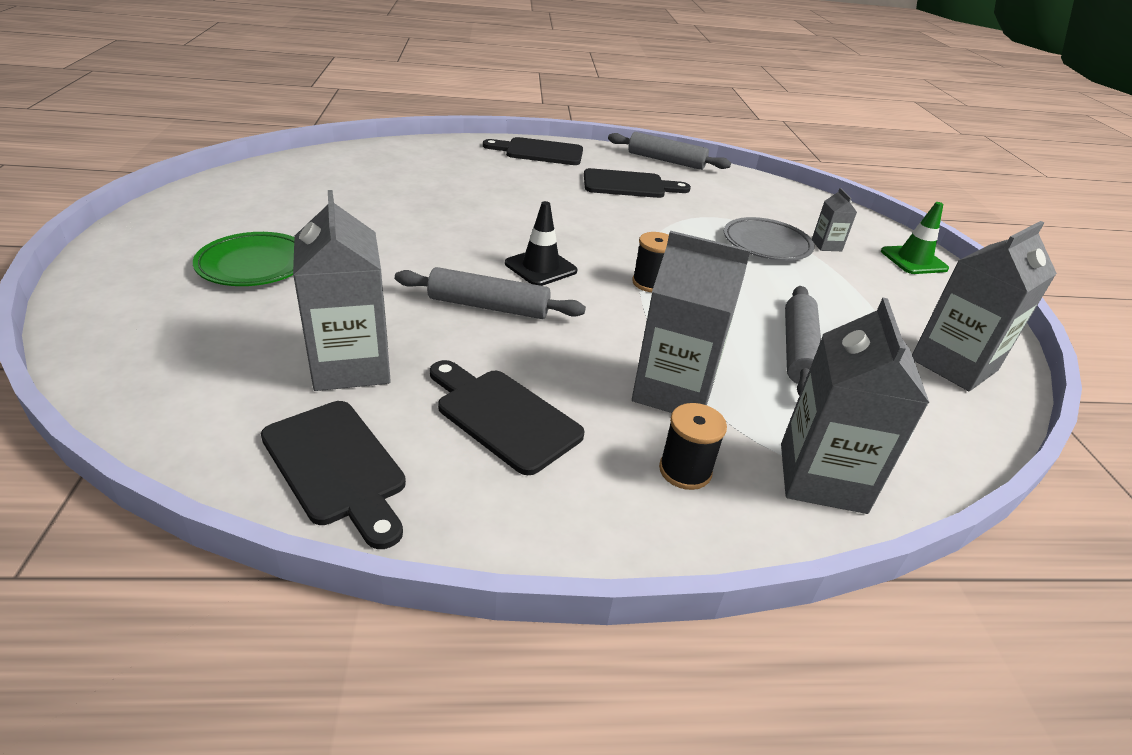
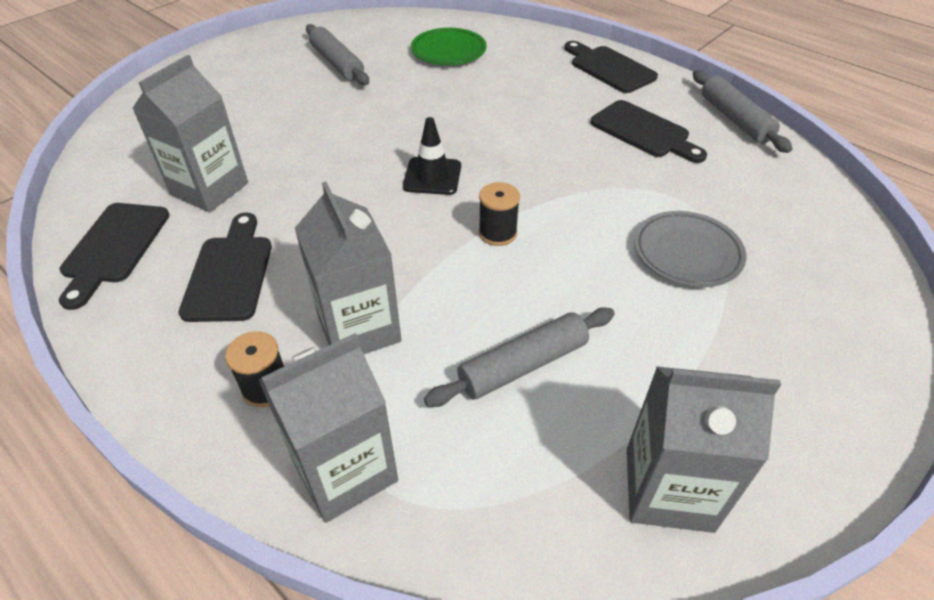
camera: 50 degrees right, 10 degrees up
(254, 265) = (263, 93): green plate -> green plate (448, 51)
(488, 306) = (346, 190): grey rolling pin -> grey rolling pin (337, 63)
(826, 245) = (763, 288): grey carton -> none
(913, 260) = (859, 363): green traffic cone -> none

